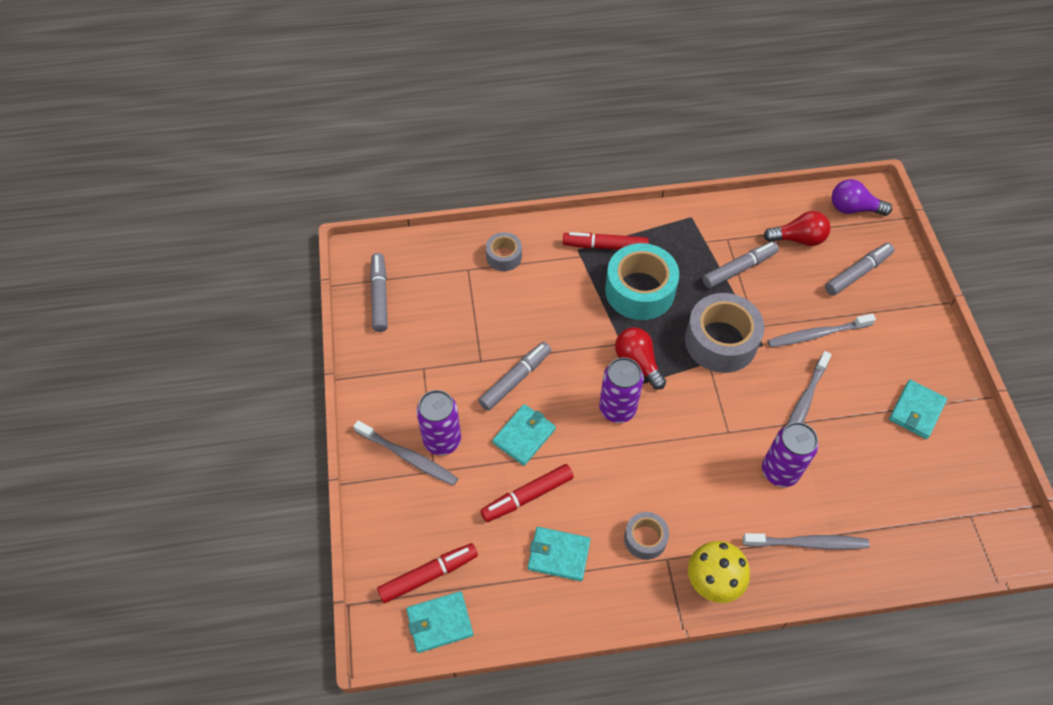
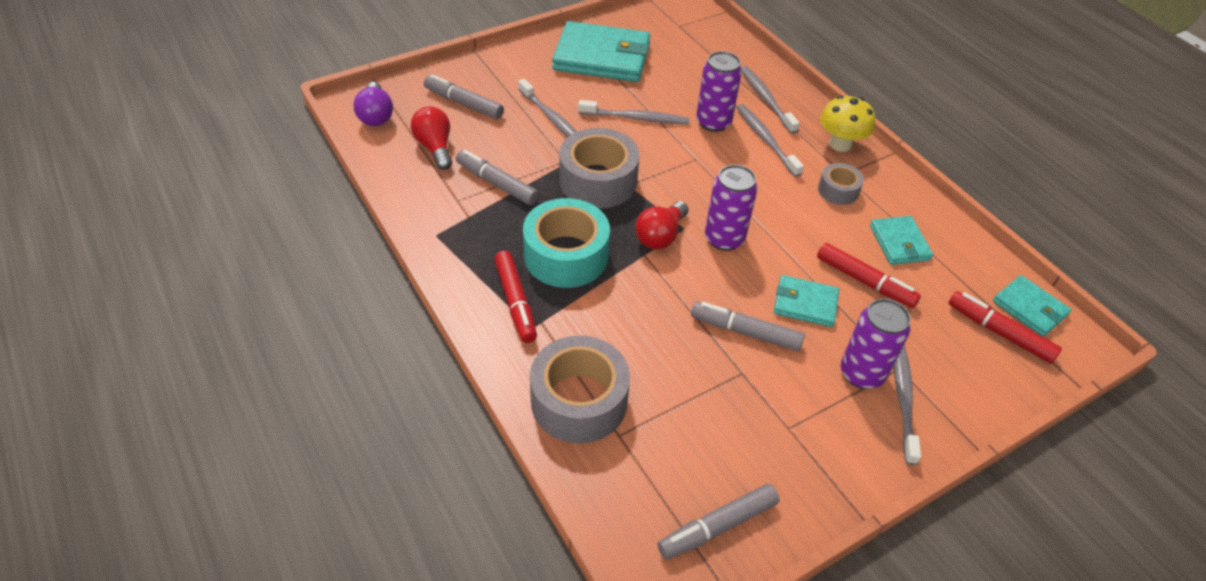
camera: 115 degrees left, 10 degrees down
(504, 256) = (579, 401): grey tape -> grey tape, size x1.91
(740, 509) = (765, 139): none -> grey toothbrush
(916, 411) = (602, 57): turquoise wallet -> turquoise wallet, size x1.91

